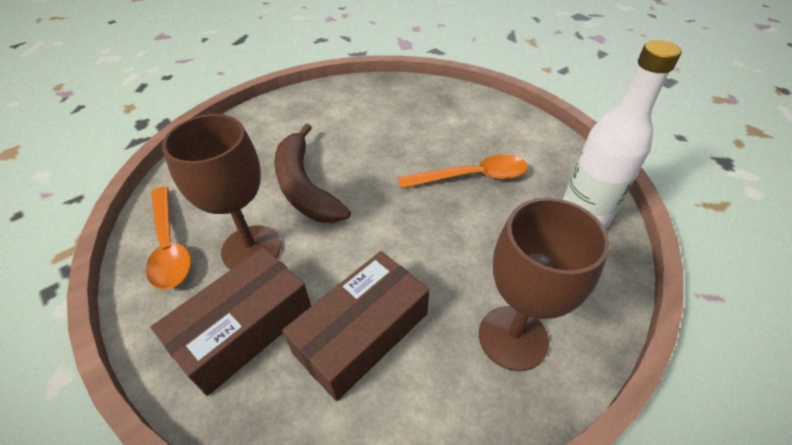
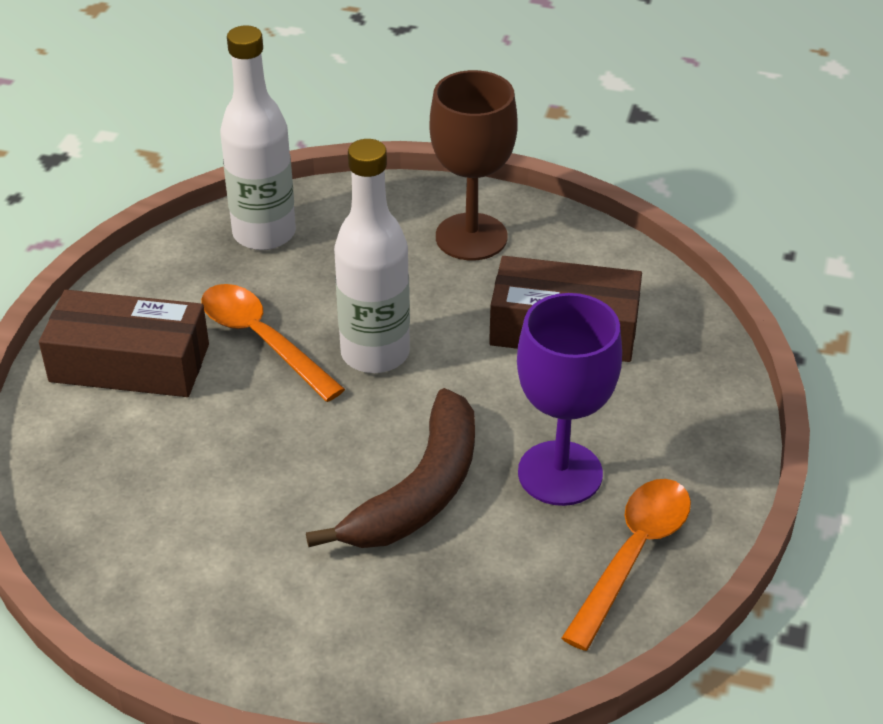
camera: 125 degrees left, 5 degrees down
(244, 328) = (646, 411): brown box -> brown box (129, 363)
(251, 249) = (560, 473): brown goblet -> purple goblet
(422, 217) = (375, 353): none -> white bottle

